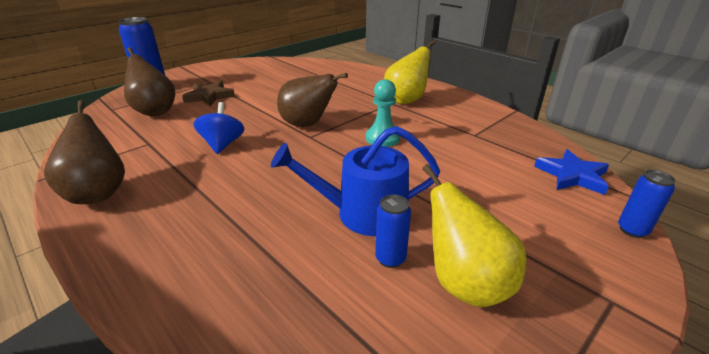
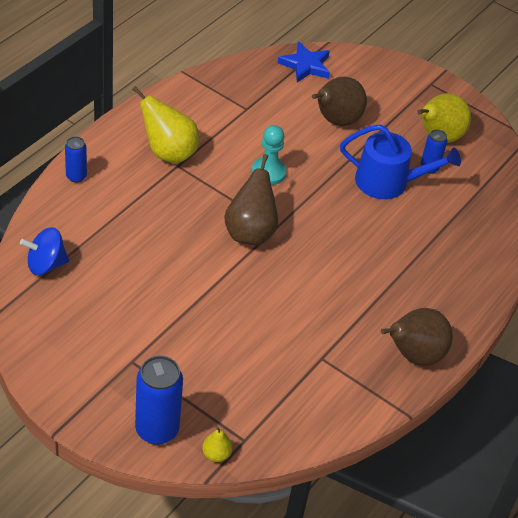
camera: 105 degrees left, 15 degrees up
(113, 100) = (216, 454): none -> yellow pear
(155, 111) = (243, 387): brown pear -> brown pear (335, 121)
(209, 96) = (184, 346): brown star -> none
(222, 144) = (310, 293): blue spinning top -> blue spinning top (46, 264)
(363, 213) = (388, 182): blue watering can -> blue watering can turned 60 degrees counterclockwise
(632, 230) = (366, 57): blue can -> blue can (76, 176)

